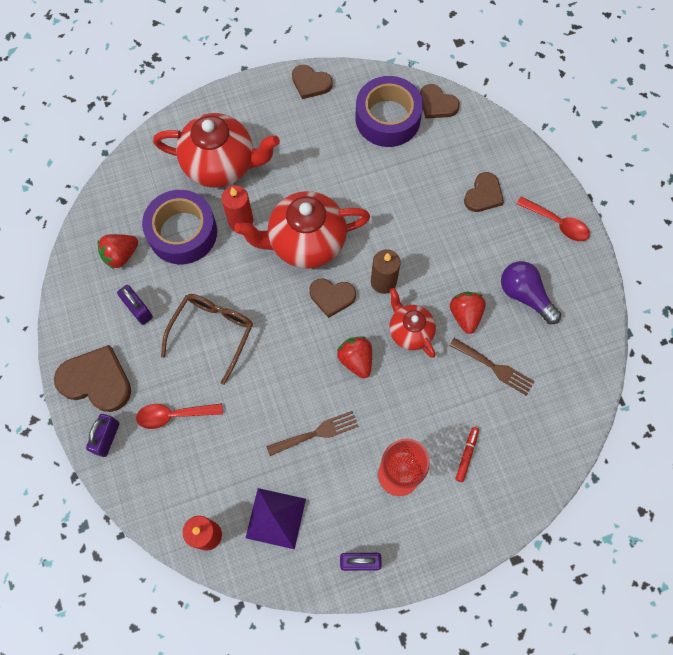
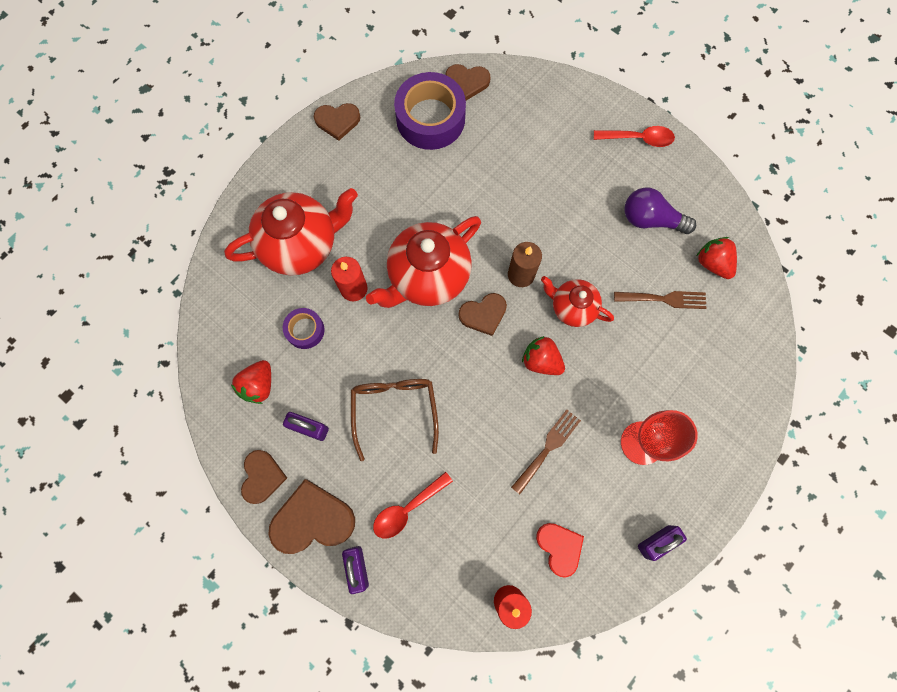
camera: 30 degrees left, 5 degrees up
(182, 232) = (305, 330): purple tape -> purple tape, size x0.51
(275, 518) = (559, 547): purple pyramid -> red heart
(465, 315) = (611, 266): red strawberry -> red strawberry (712, 263)
(466, 455) = (688, 391): red marker -> none
(483, 195) = (560, 146): brown heart -> brown heart (262, 477)

